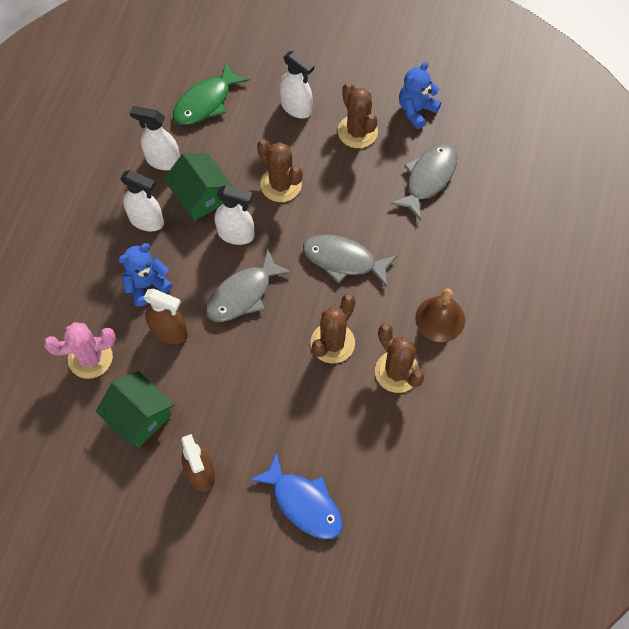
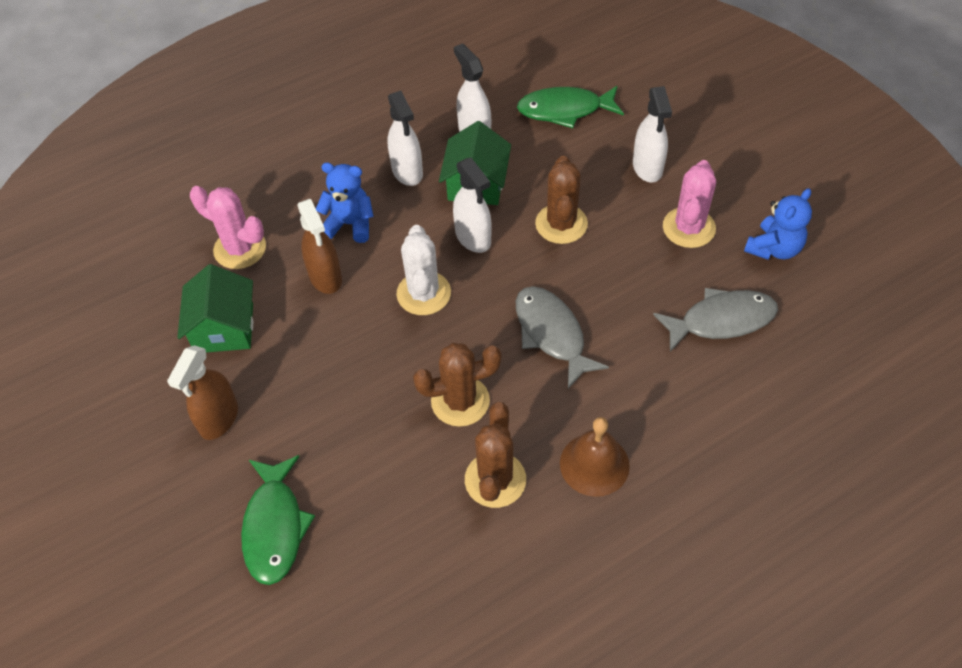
camera: 45 degrees right, 10 degrees down
(243, 294) = (424, 293): grey fish -> white cactus
(304, 503) = (275, 527): blue fish -> green fish
(357, 131) = (688, 228): brown cactus -> pink cactus
(416, 110) = (774, 248): blue teddy bear -> blue teddy bear turned 135 degrees clockwise

